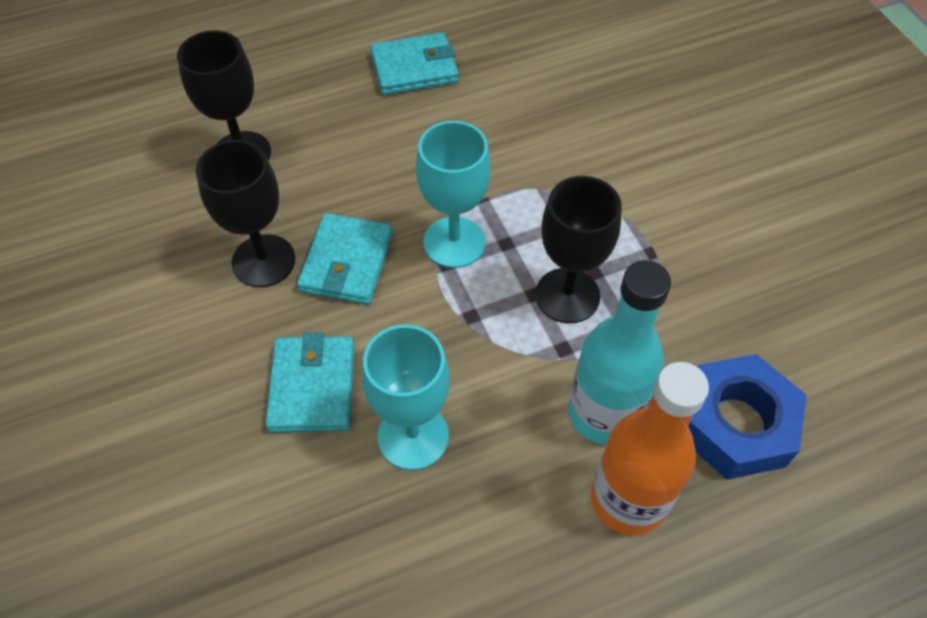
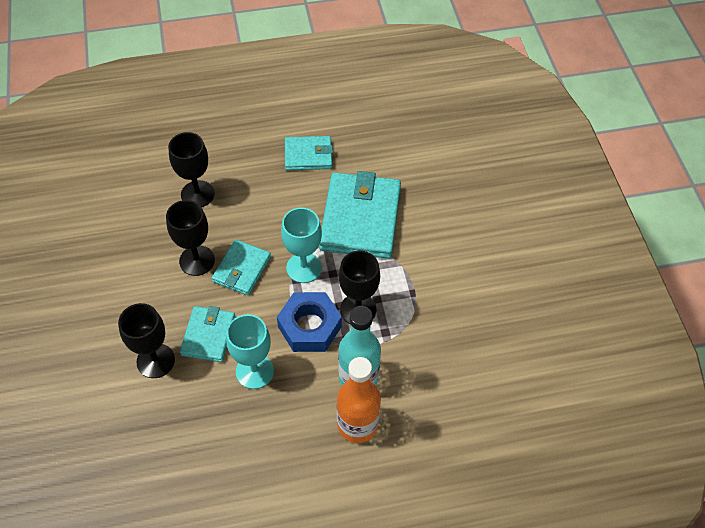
camera: 10 degrees right, 0 degrees up
(223, 451) = (155, 361): none -> black goblet
(528, 150) = (360, 219): none -> turquoise wallet
(736, 424) = (427, 396): blue nut -> blue nut (309, 326)

